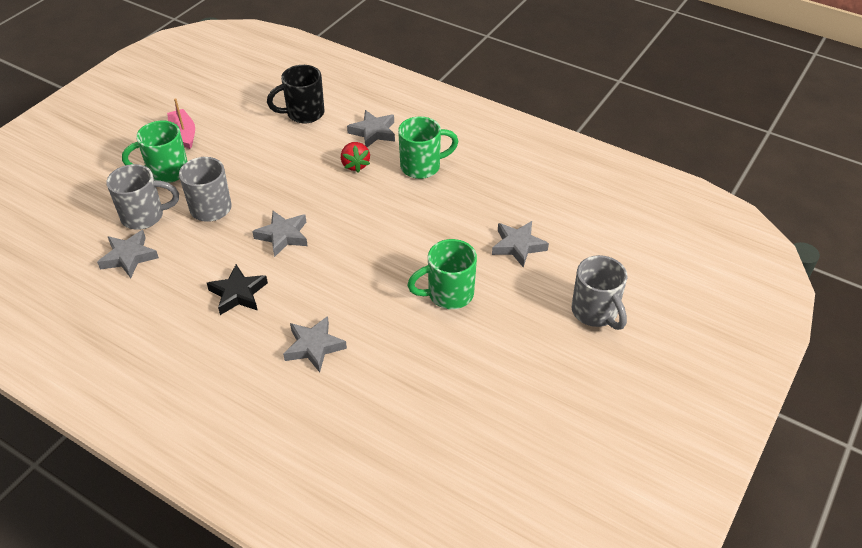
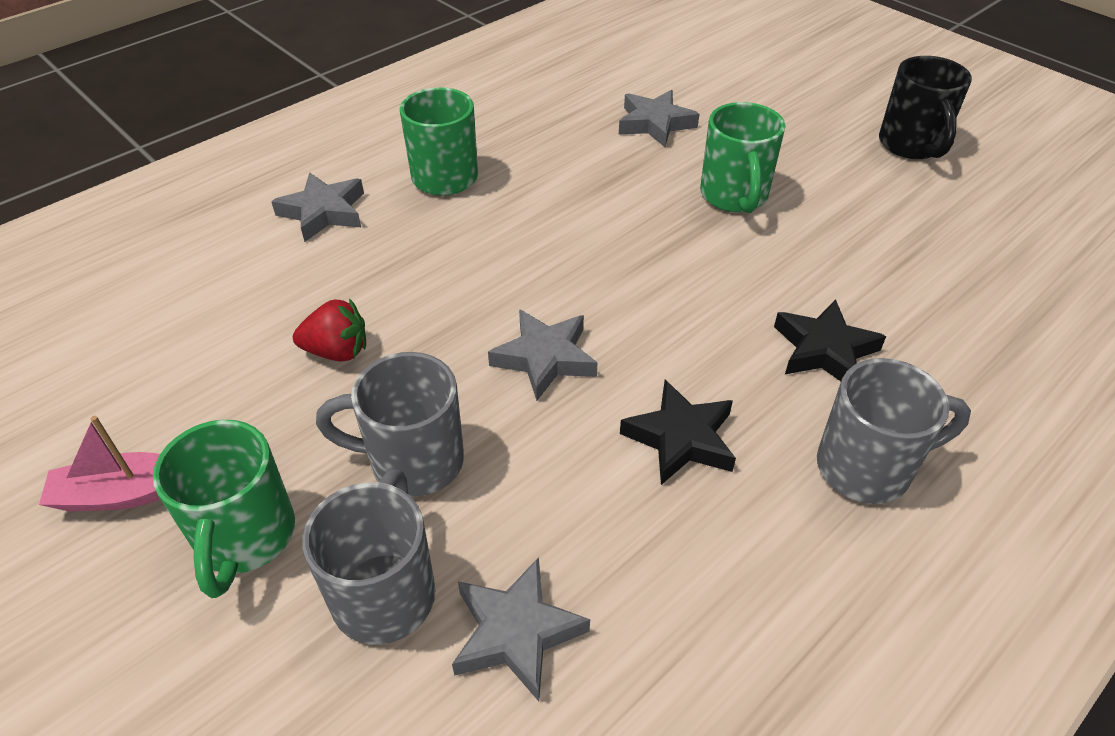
camera: 75 degrees left, 0 degrees up
(304, 114) = (204, 289): black mug -> black mug (911, 145)
(314, 347) = (824, 350): grey star -> black star
(355, 165) = (398, 245): red strawberry -> red strawberry (337, 351)
(595, 312) = (788, 92): grey mug -> grey mug (867, 467)

